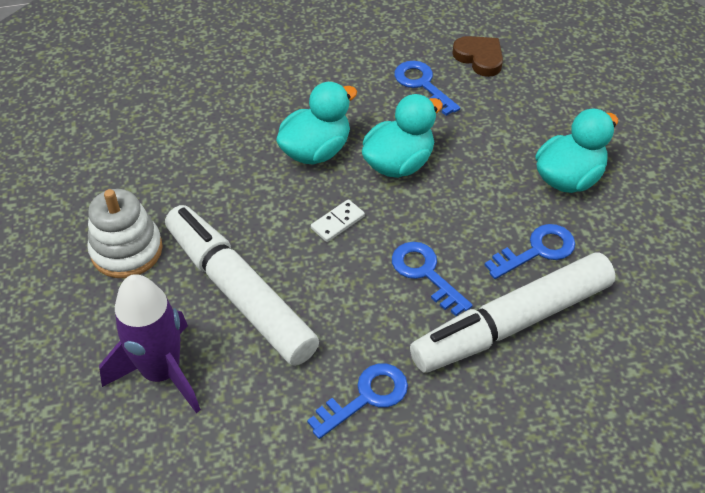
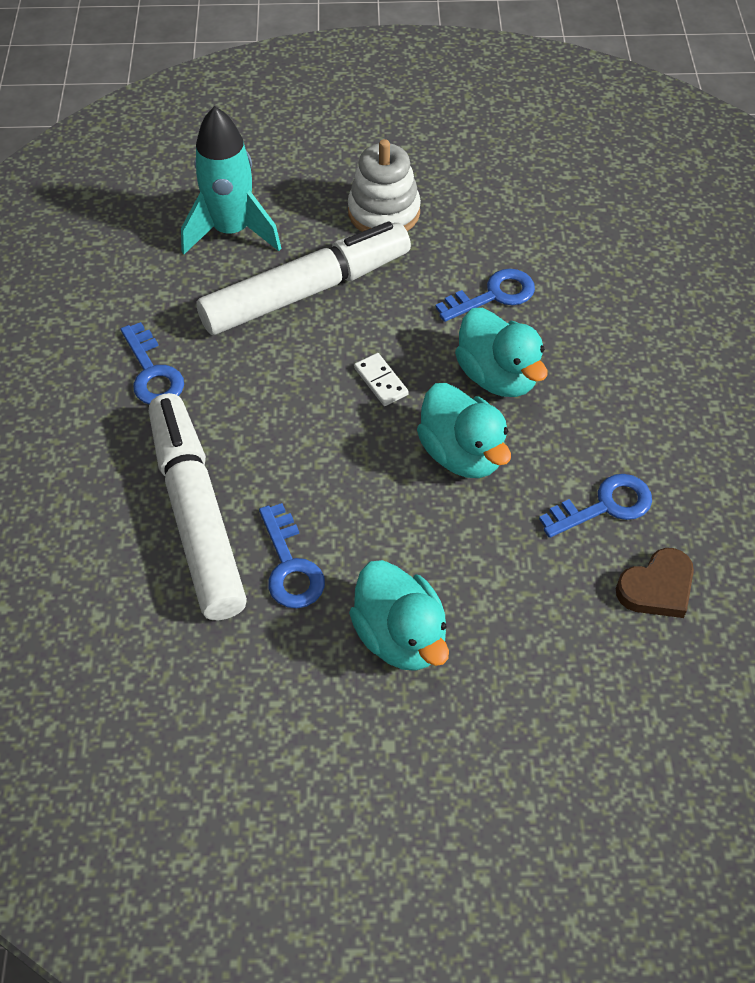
camera: 100 degrees right, 5 degrees up
(162, 372) = (232, 231): purple rocket -> turquoise rocket
(425, 273) = (287, 448): blue key -> blue key (493, 295)

